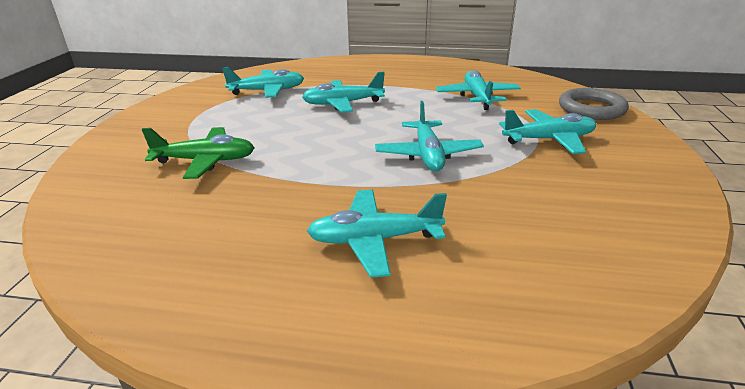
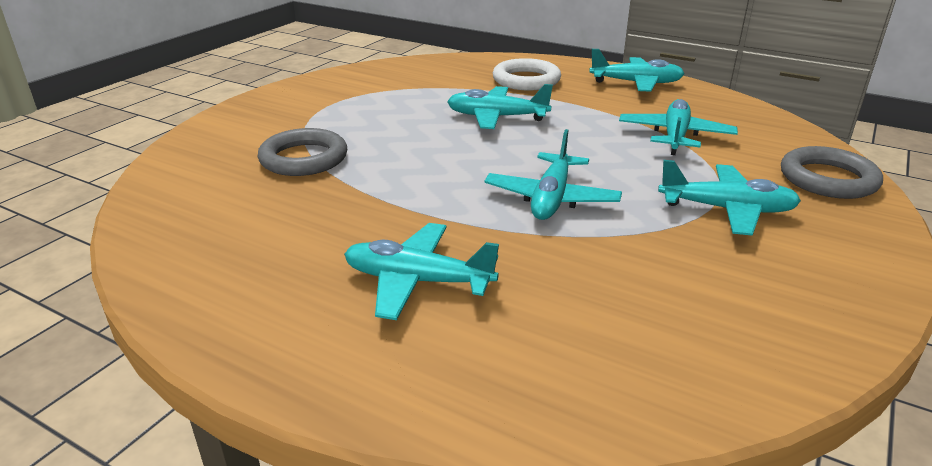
camera: 20 degrees right, 0 degrees up
(205, 161) = (304, 158): green plane -> grey ring
(267, 91) = (420, 88): turquoise plane -> turquoise plane (636, 83)
(345, 74) = (526, 80): none -> white ring

